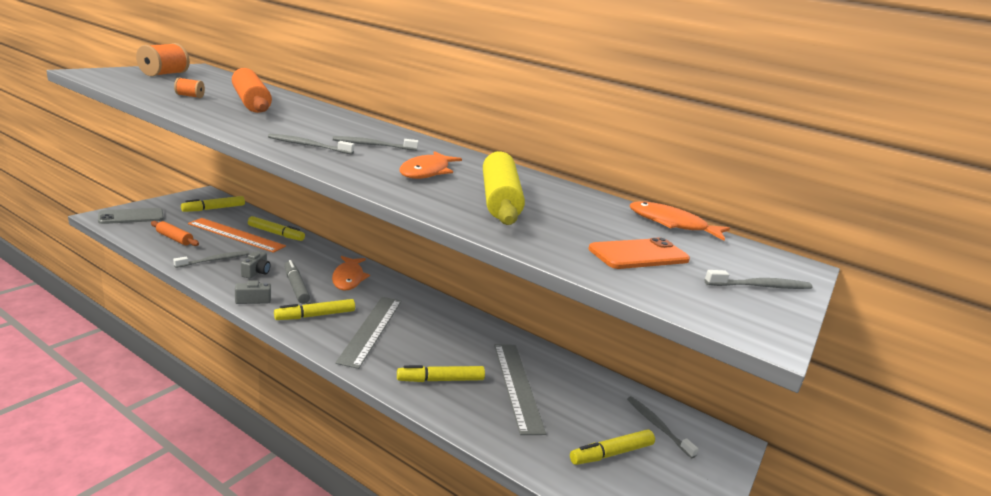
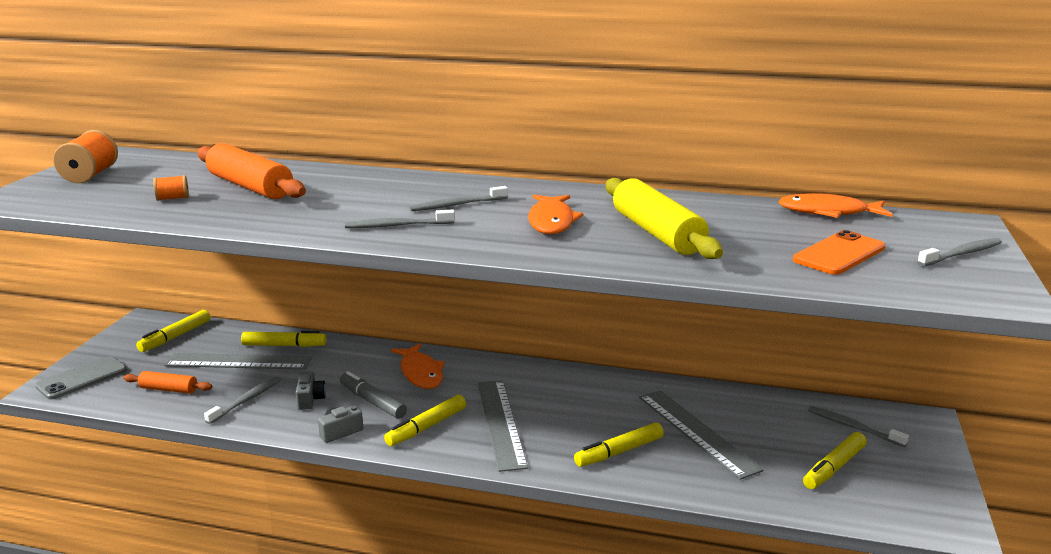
camera: 15 degrees left, 0 degrees up
(236, 235) = (239, 361): orange ruler -> grey ruler

